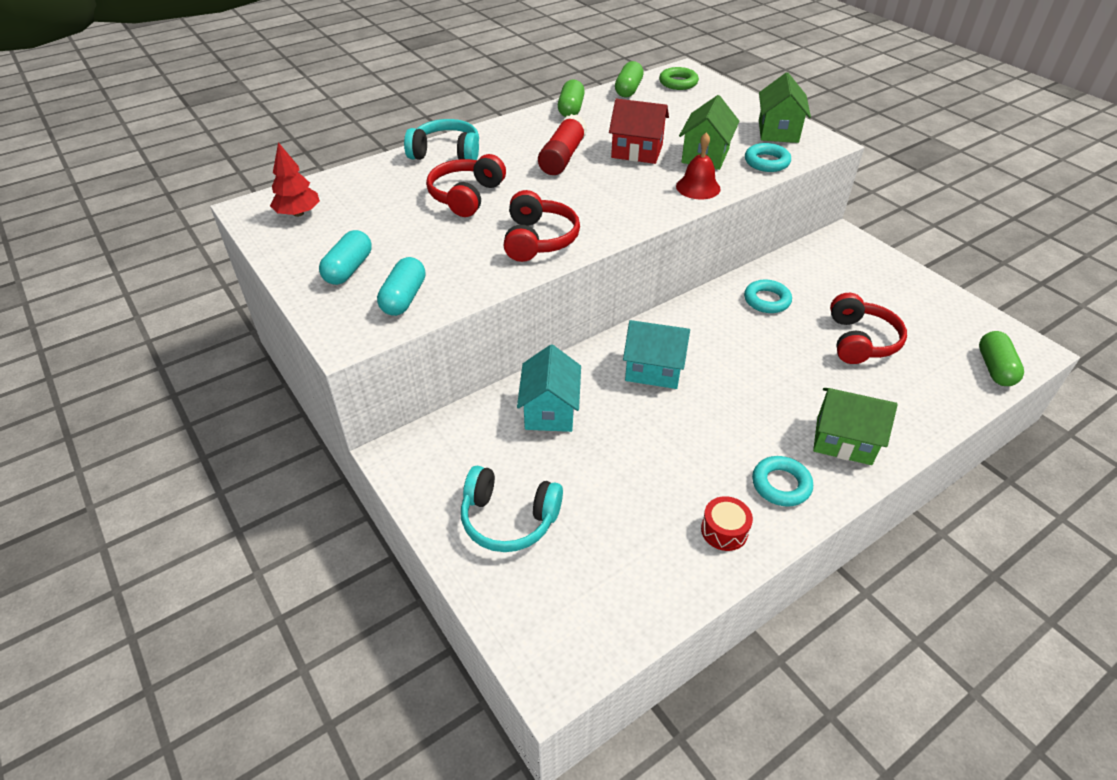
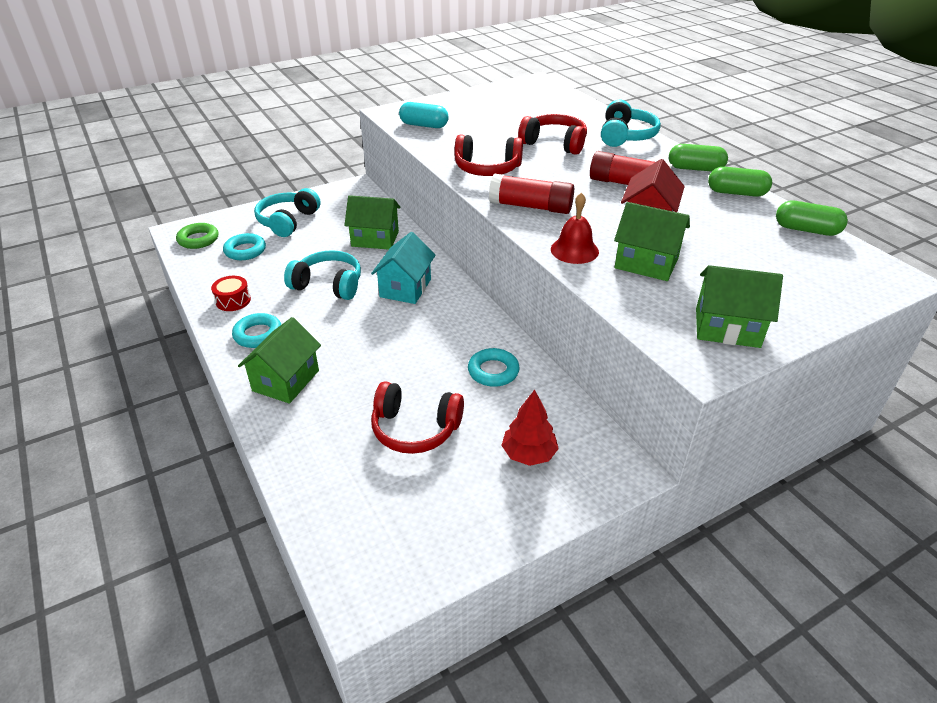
camera: 95 degrees right, 5 degrees down
(298, 213) = (530, 93): red tree -> red tree (528, 454)
(348, 269) = (461, 109): turquoise capsule -> none
(550, 410) = (375, 239): turquoise house -> green house
(623, 210) = (531, 207): none -> red glue stick
(664, 438) = (328, 285): none -> turquoise headphones
(678, 83) = (849, 267): green ring -> green ring (198, 239)
(766, 162) = (637, 304): turquoise ring -> turquoise ring (245, 251)
(994, 368) = (340, 541): green capsule -> green capsule (695, 169)

